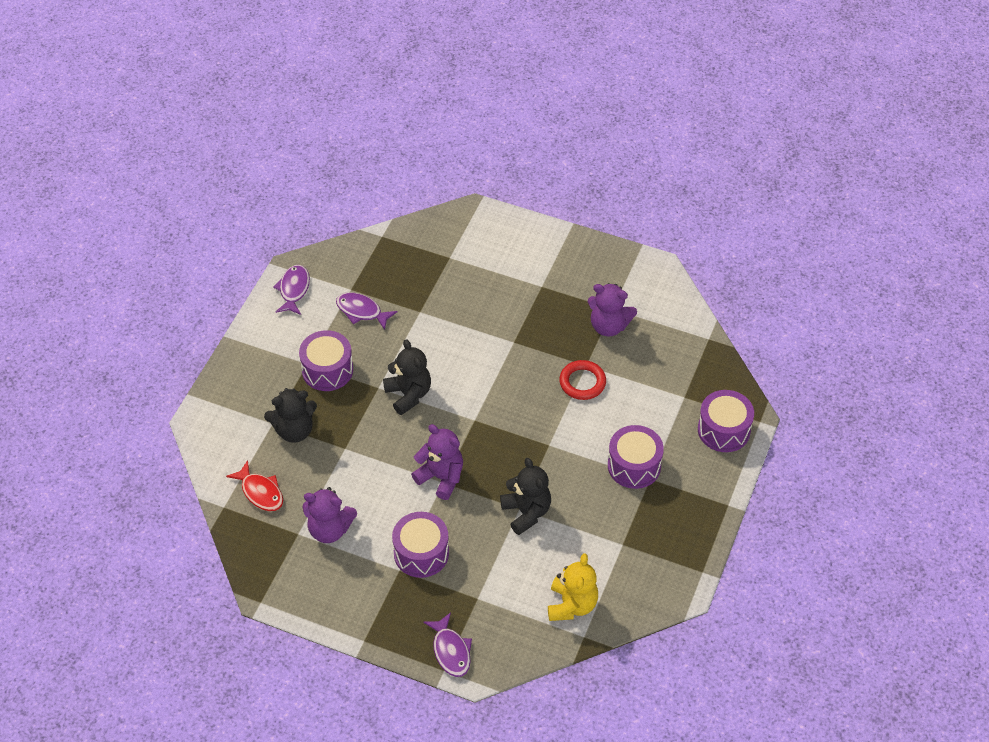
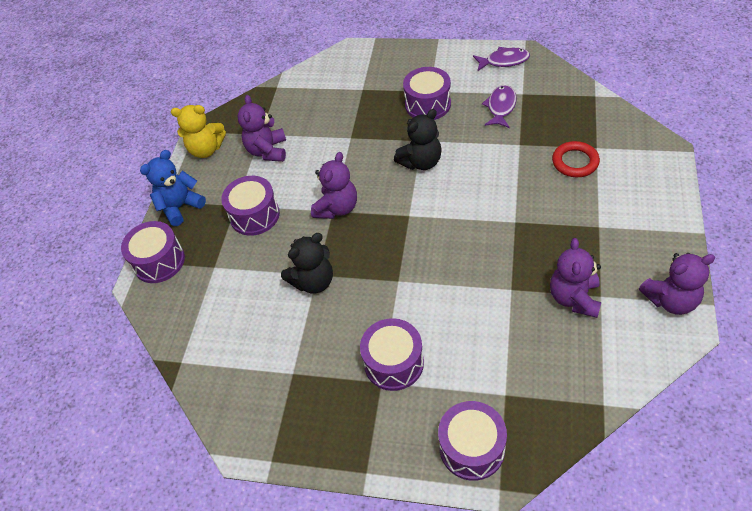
camera: 85 degrees right, 0 degrees up
(260, 492) = (294, 102): red fish -> none
(294, 430) = (359, 103): black teddy bear -> none
(379, 625) = (180, 207): none -> blue teddy bear
(451, 651) = (159, 261): purple fish -> purple drum
(572, 605) = (215, 343): yellow teddy bear -> yellow teddy bear (206, 149)
(582, 382) = (487, 291): red ring -> red ring (575, 162)
(630, 267) = (671, 300): none -> purple teddy bear

